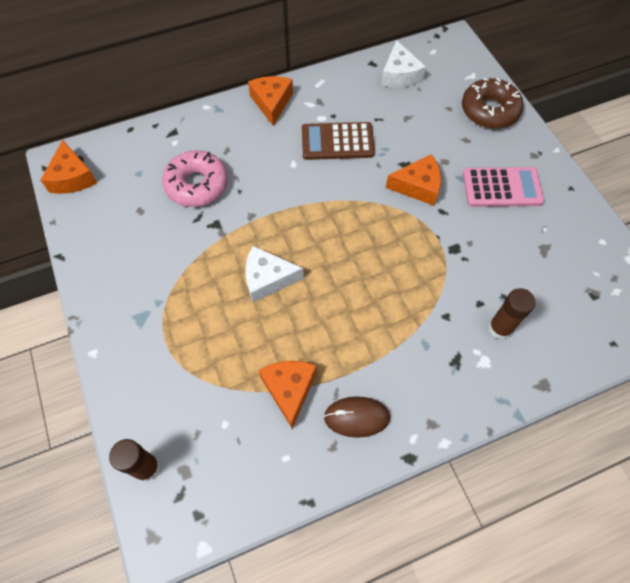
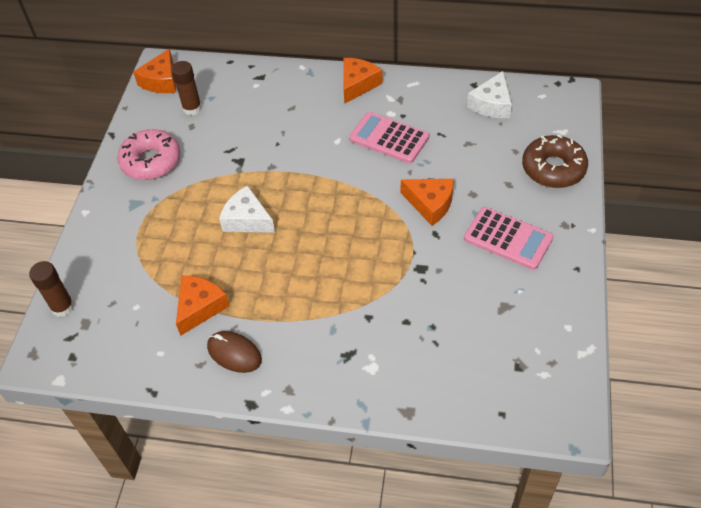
camera: 35 degrees right, 10 degrees down
(197, 185) = (248, 125): pink donut -> pink donut (151, 161)
(337, 142) = (389, 138): brown calculator -> pink calculator
(500, 328) = (407, 349): brown glue stick -> brown glue stick (192, 108)

